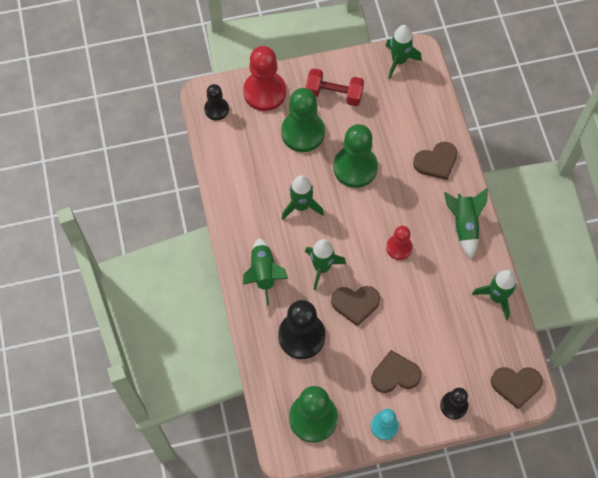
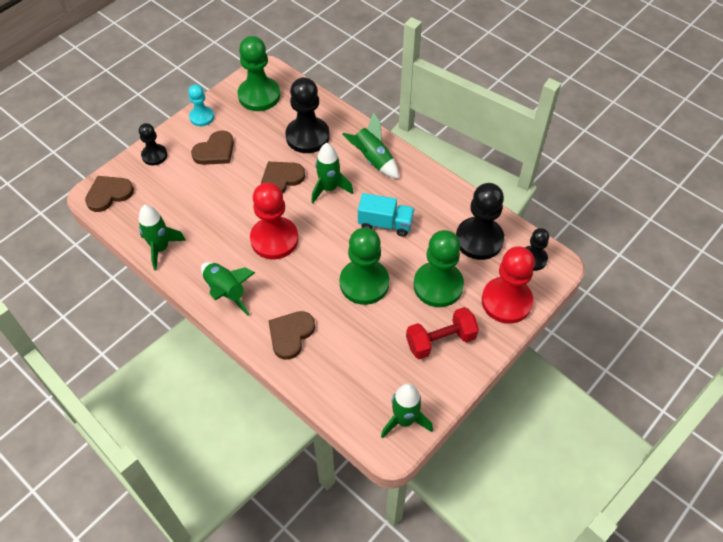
camera: 145 degrees right, 10 degrees down
(241, 148) = (479, 240): none -> black pawn
(301, 206) = (385, 224): green rocket -> turquoise truck
(399, 248) = (274, 239): red pawn -> red pawn, size x1.76

